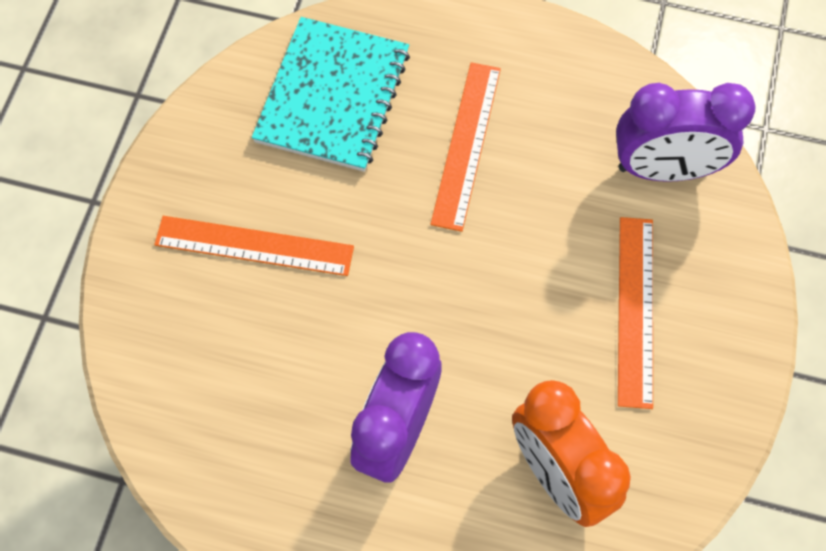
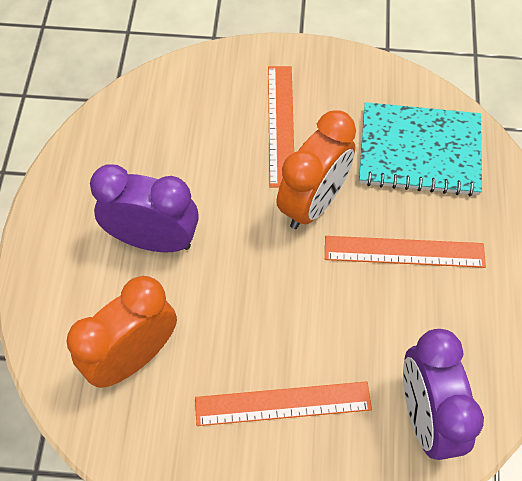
camera: 80 degrees right, 5 degrees down
(381, 229) = (313, 203): none -> orange clock

